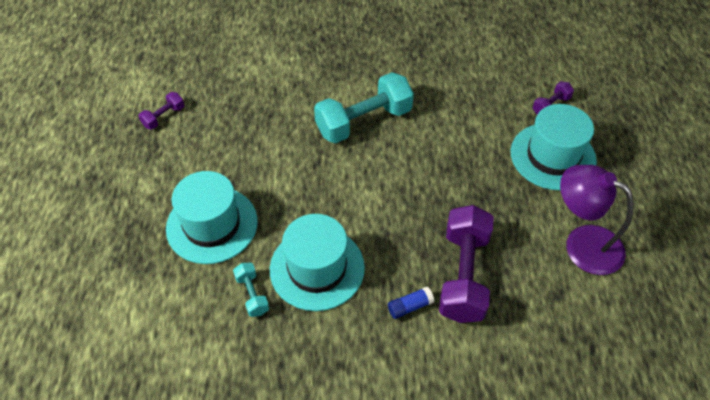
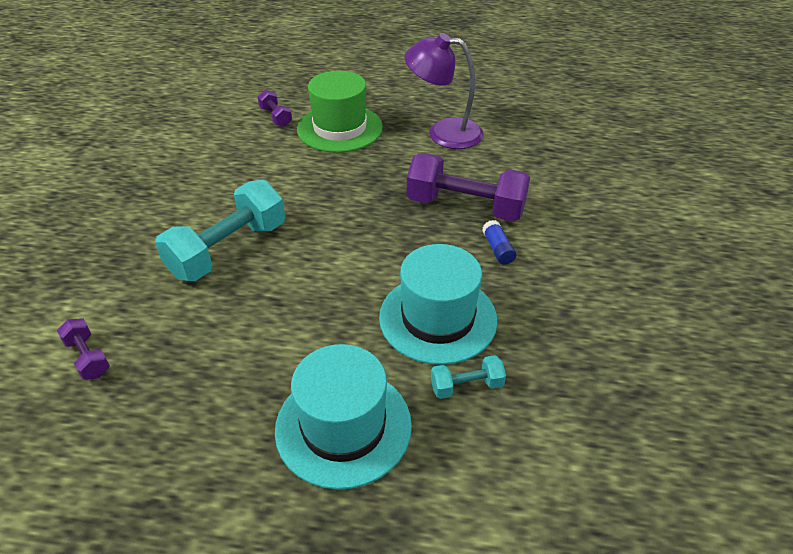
camera: 80 degrees left, 10 degrees down
(164, 117) = (90, 489): purple dumbbell -> purple dumbbell (88, 357)
(363, 121) = (228, 250): turquoise dumbbell -> turquoise dumbbell turned 60 degrees clockwise
(553, 156) = (340, 128): turquoise hat -> green hat
(582, 243) = (443, 132): purple lamp -> purple lamp turned 60 degrees clockwise

